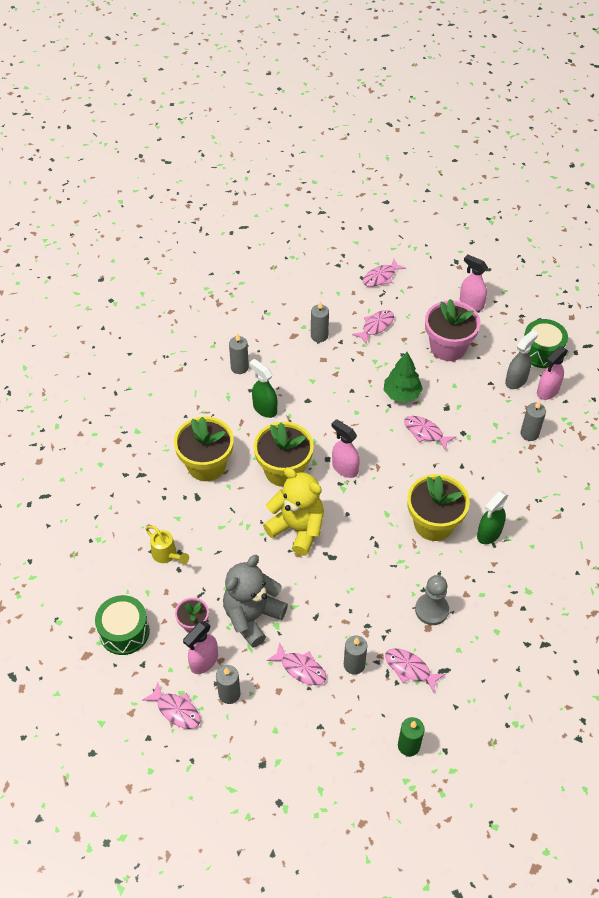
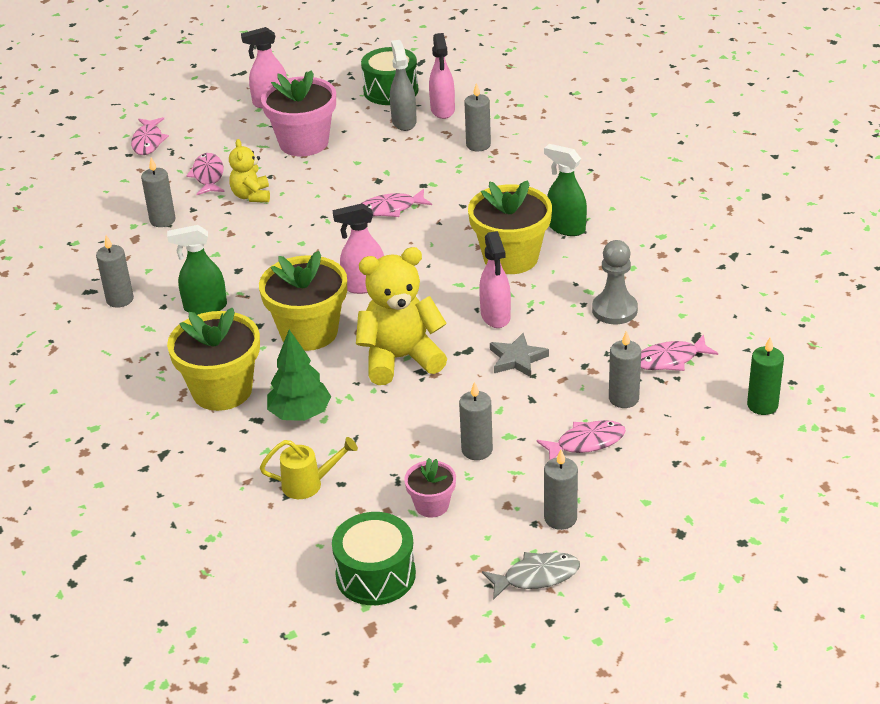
camera: 50 degrees left, 15 degrees down
(176, 710) = (536, 576): pink fish -> grey fish
(204, 661) = (494, 520): pink spray bottle -> pink spray bottle (495, 316)
(252, 617) = (477, 450): grey teddy bear -> grey candle
(344, 587) = (517, 359): none -> grey star
(376, 359) = (251, 196): none -> yellow teddy bear
(401, 394) = (320, 201): green tree -> green tree (300, 414)
(489, 534) = (566, 228): green spray bottle -> green spray bottle turned 135 degrees clockwise

